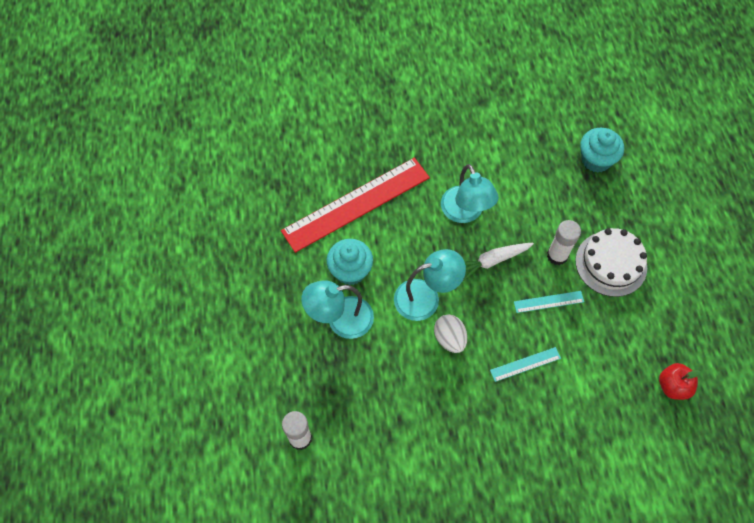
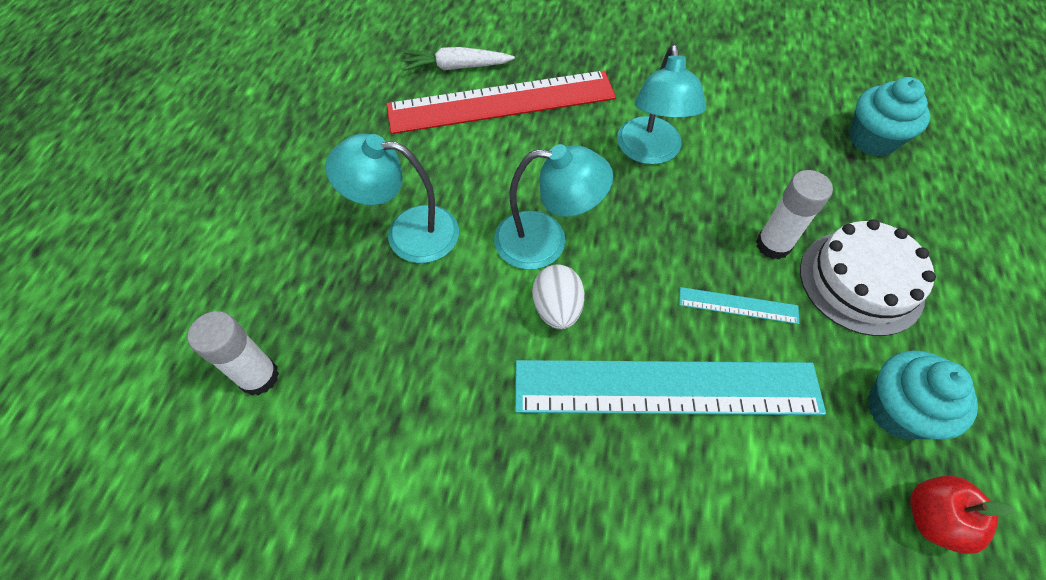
camera: 20 degrees right, 5 degrees down
(350, 270) = (453, 176): turquoise cupcake -> turquoise cupcake (897, 410)
(492, 261) = (667, 223): white carrot -> white carrot (457, 67)
(525, 364) = (666, 387): turquoise ruler -> turquoise ruler, size x2.40

